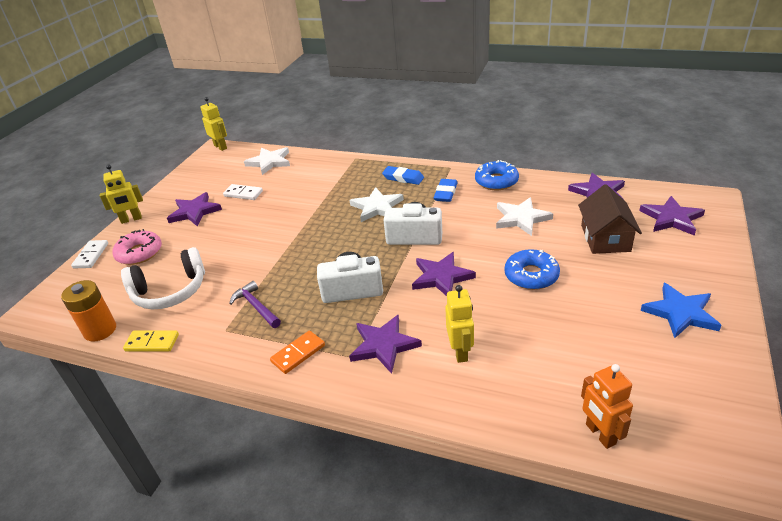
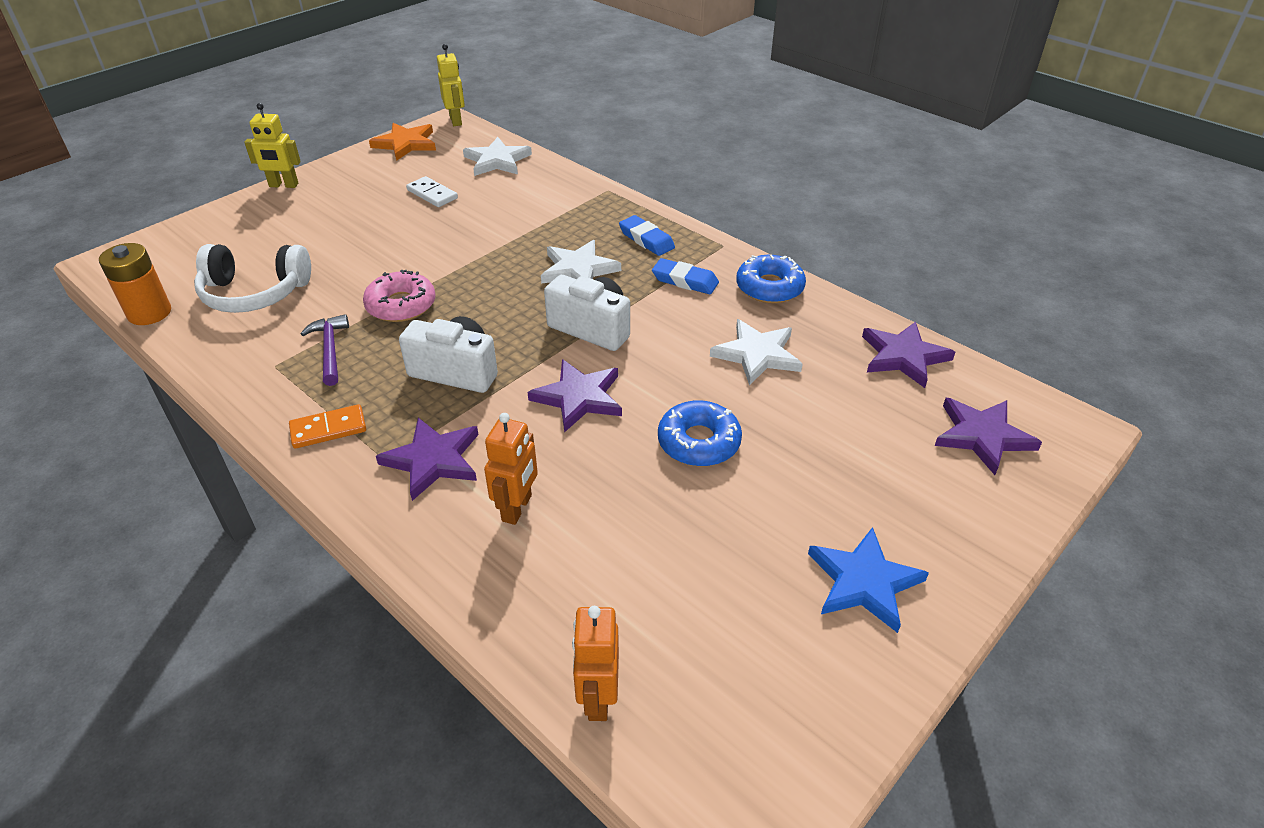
camera: 20 degrees right, 5 degrees up
(91, 256) = (208, 217): white domino -> none
(139, 253) = (259, 232): pink donut -> pink donut (401, 305)
(152, 343) = (188, 350): yellow domino -> none
(194, 212) = (359, 199): purple star -> none
(198, 170) = (406, 144): none -> orange star
(445, 193) = (685, 281): blue eraser -> blue eraser turned 75 degrees clockwise
(460, 351) = (517, 508): yellow robot -> orange robot
(605, 238) = (853, 428): brown house -> none

